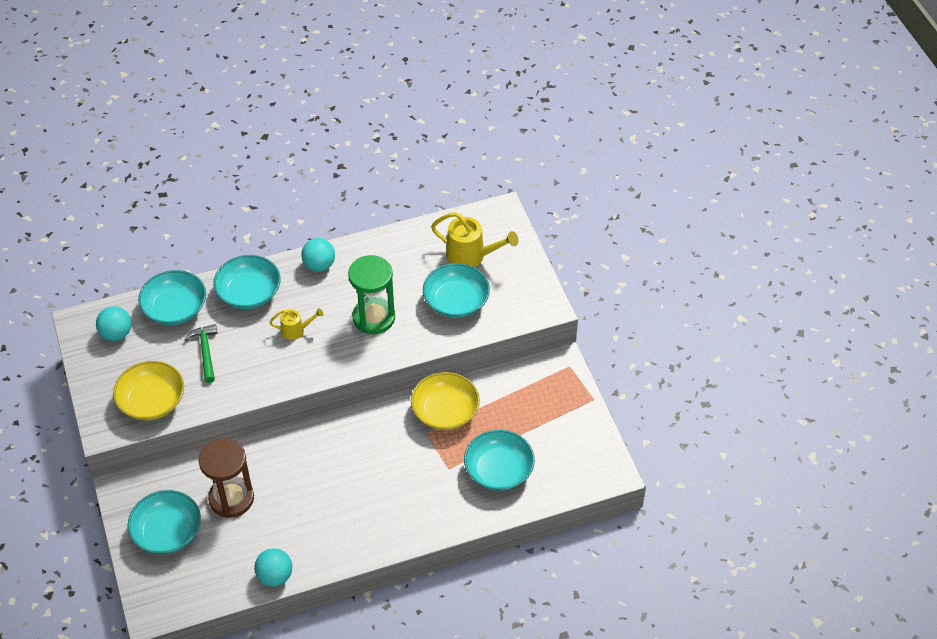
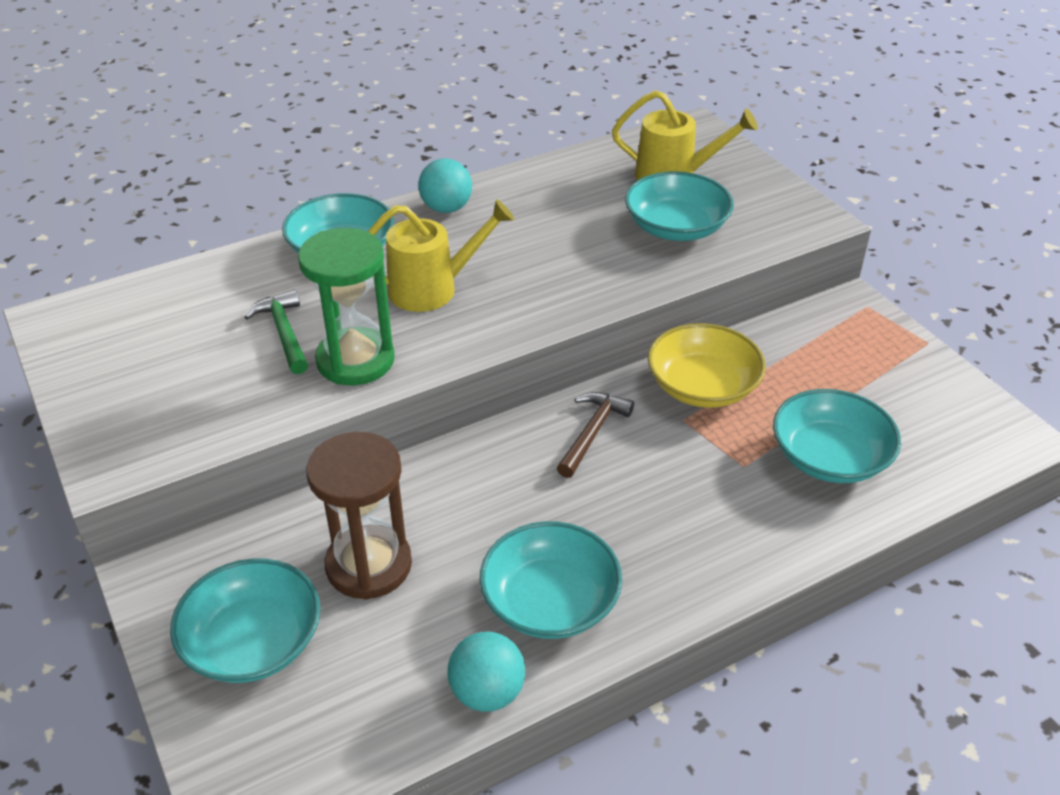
camera: 10 degrees left, 10 degrees down
(116, 334) = (122, 326): turquoise ball -> none
(152, 401) = (197, 413): yellow bowl -> none
(175, 308) = (221, 282): turquoise bowl -> turquoise bowl (550, 601)
(296, 330) = (433, 288): yellow watering can -> yellow watering can, size x1.75
(371, 434) = (592, 433): none -> brown hammer
(374, 317) = (555, 259): green hourglass -> green hourglass (355, 360)

